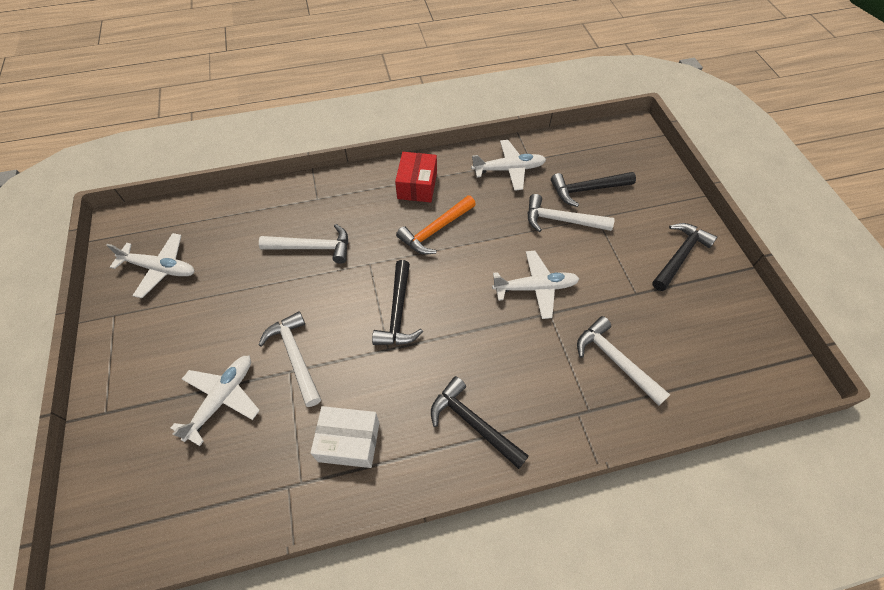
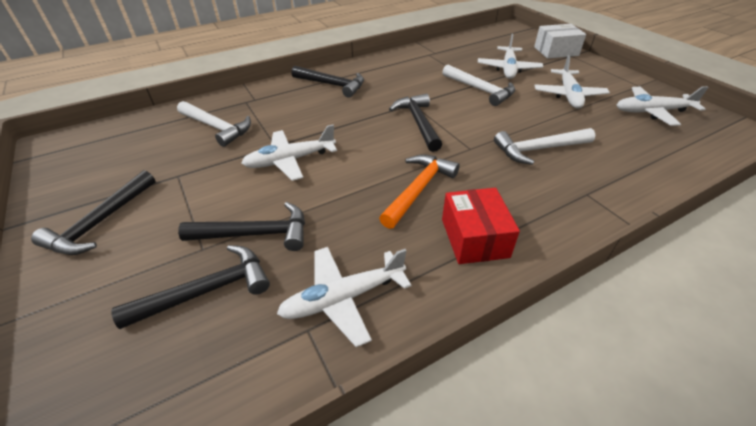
camera: 165 degrees right, 15 degrees down
(208, 318) = (568, 95): none -> white plane
(349, 441) = (411, 68): white box -> white box (556, 51)
(561, 220) = (256, 234): white hammer -> black hammer

